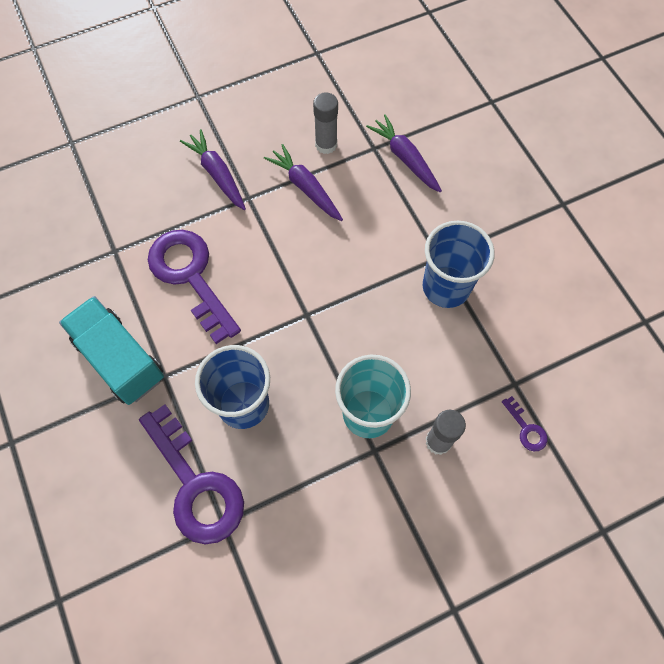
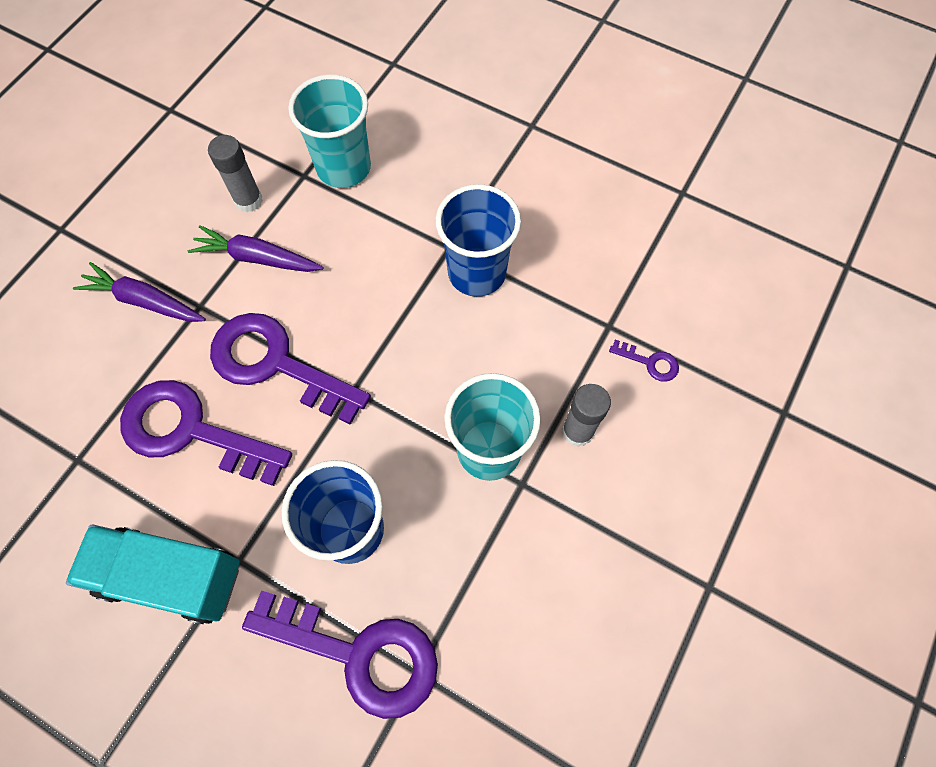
camera: 35 degrees left, 0 degrees up
(270, 266) = (276, 364): none -> purple key
(405, 158) = (343, 167): purple carrot -> turquoise cup

